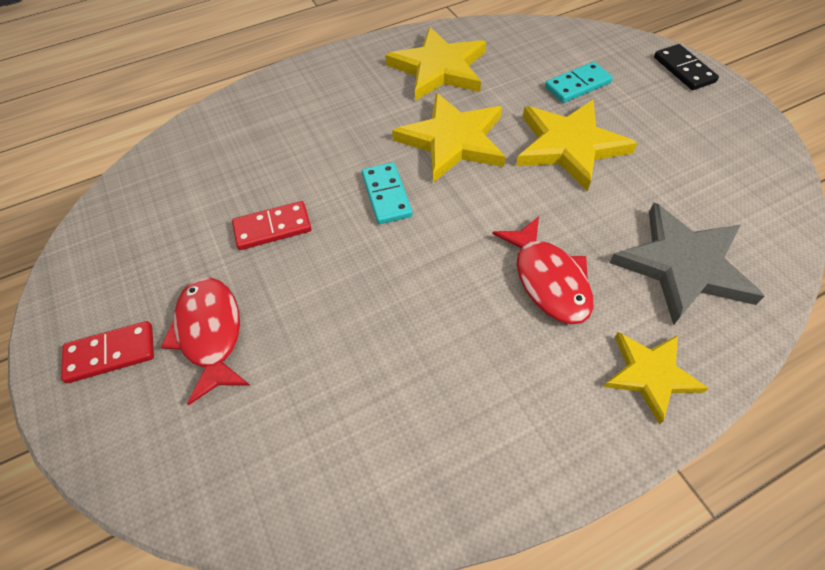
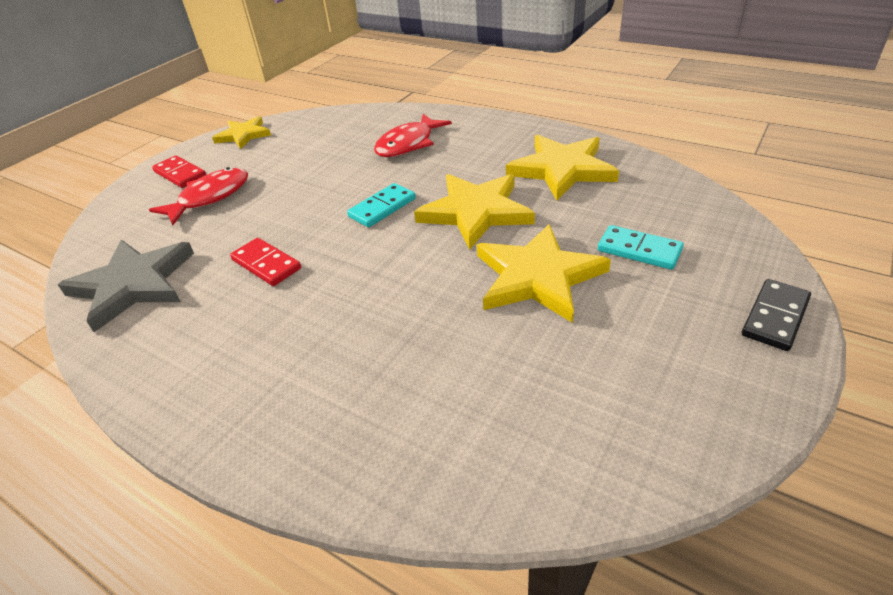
camera: 60 degrees right, 15 degrees down
(272, 228) = (312, 178): red domino -> red domino (266, 264)
(548, 279) = (350, 324): red fish -> red fish (408, 144)
(650, 375) = (274, 428): yellow star -> yellow star (243, 135)
(683, 265) = (432, 412): grey star -> grey star (133, 285)

